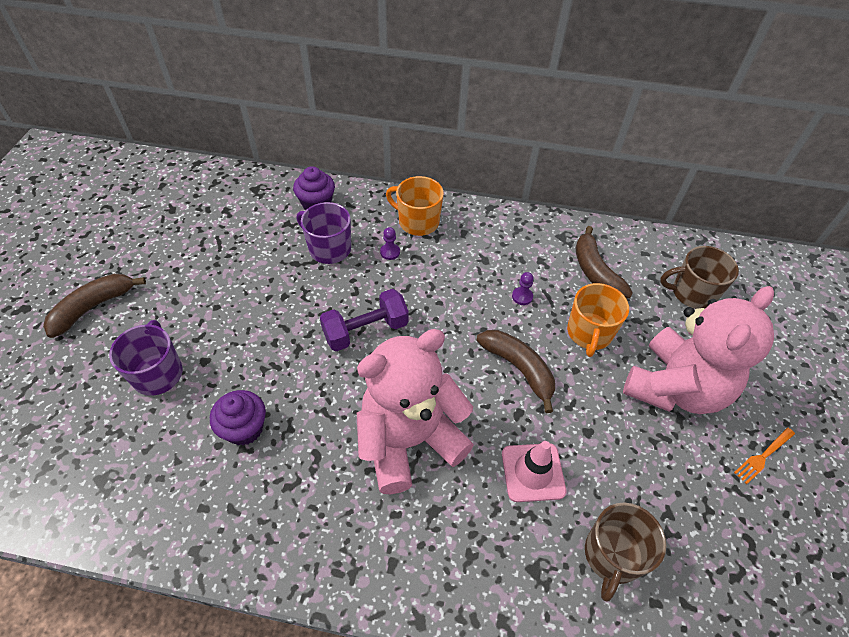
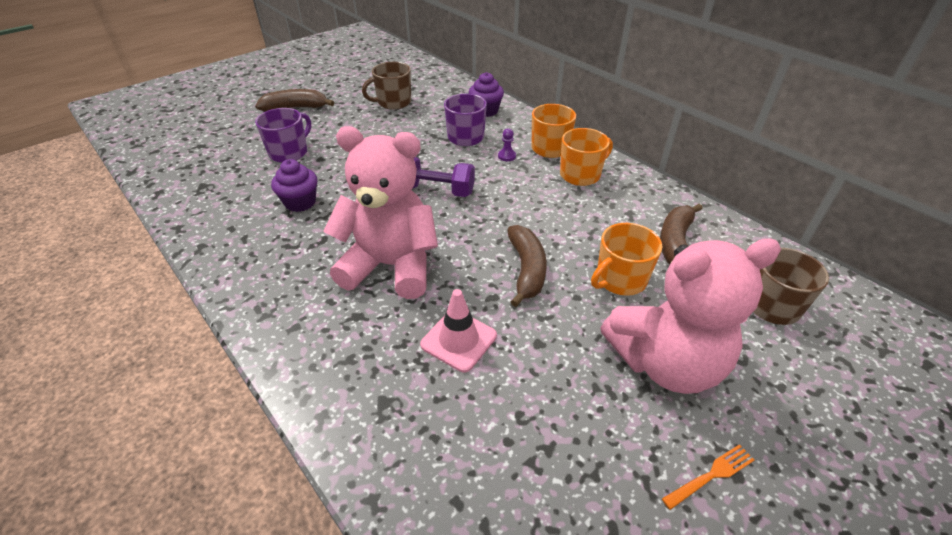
camera: 40 degrees right, 10 degrees down
(470, 239) = (581, 175): none -> orange mug
(522, 296) = (584, 227): purple pawn -> none
(612, 555) = (458, 439): brown mug -> brown mug (393, 102)
(763, 456) = (711, 475): orange fork -> orange fork turned 150 degrees clockwise

